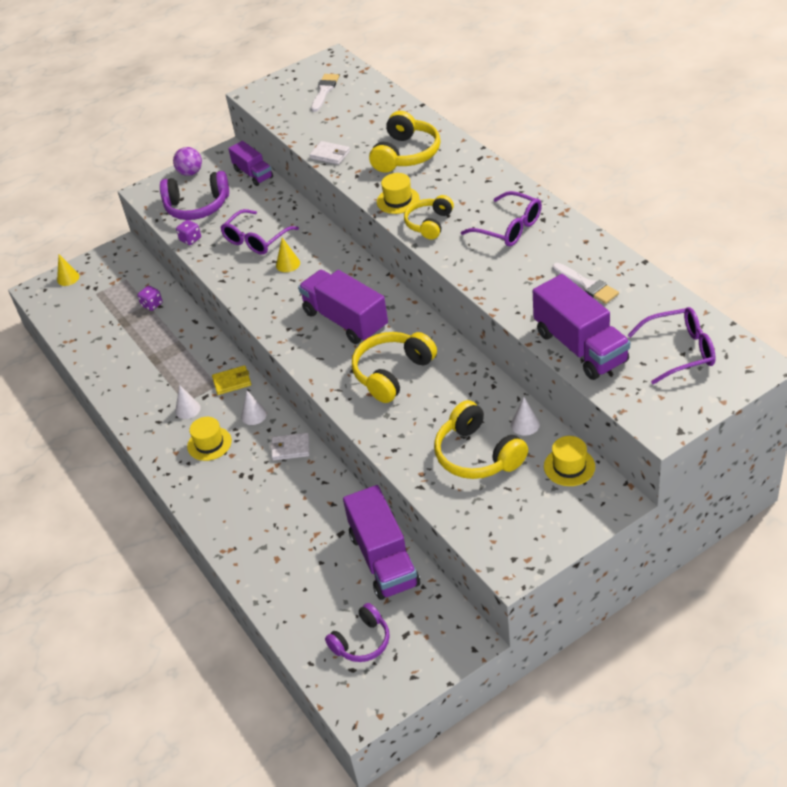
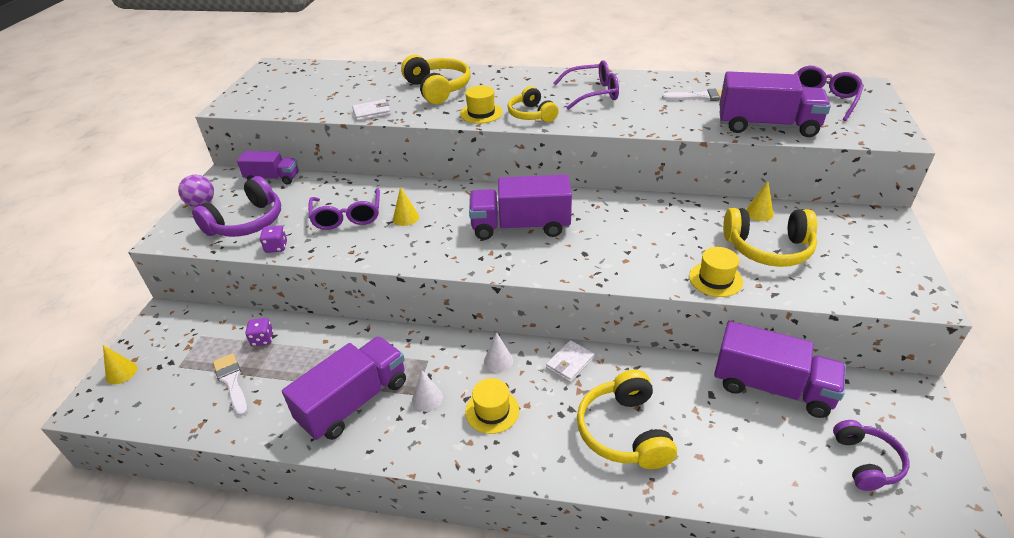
camera: 50 degrees left, 5 degrees down
(151, 382) = (354, 401): none -> purple truck
(232, 382) = (438, 349): yellow wallet -> none
(324, 91) = (298, 83): white brush -> white brush (231, 381)
(392, 373) = (617, 237): yellow headphones -> yellow headphones (624, 431)
(525, 424) = (759, 213): white cone -> yellow cone
(569, 466) = (829, 218): yellow hat -> yellow hat (715, 279)

